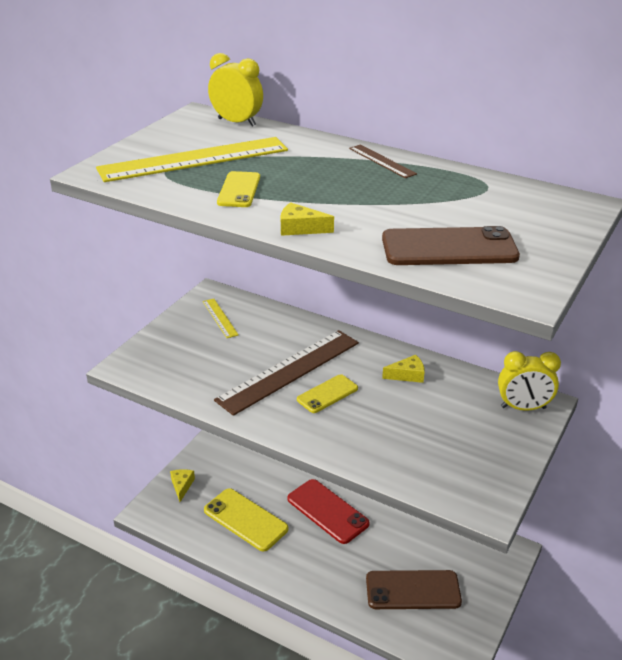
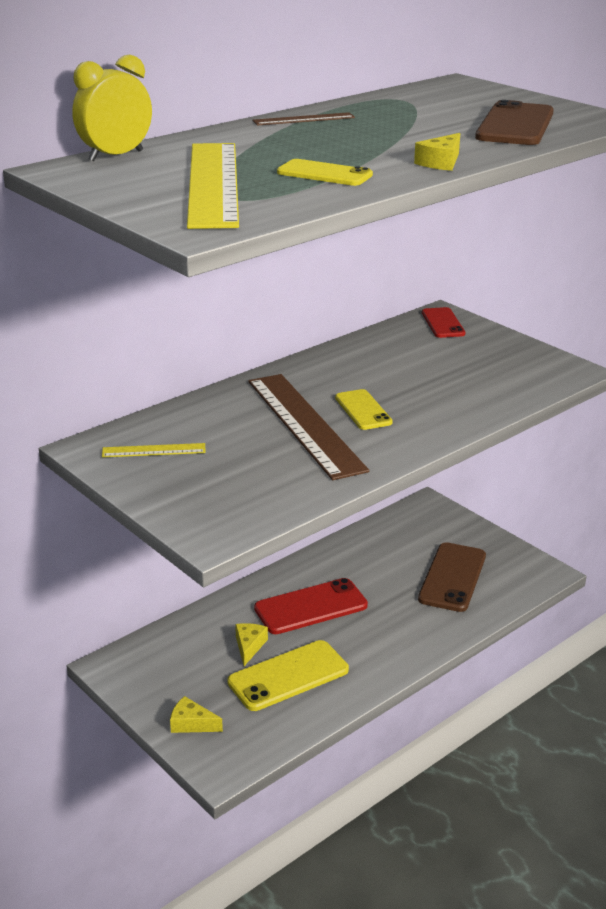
camera: 70 degrees left, 5 degrees down
(407, 375) = (357, 362): yellow cheese -> yellow cheese (249, 646)
(523, 408) = (443, 323): yellow clock -> red phone

